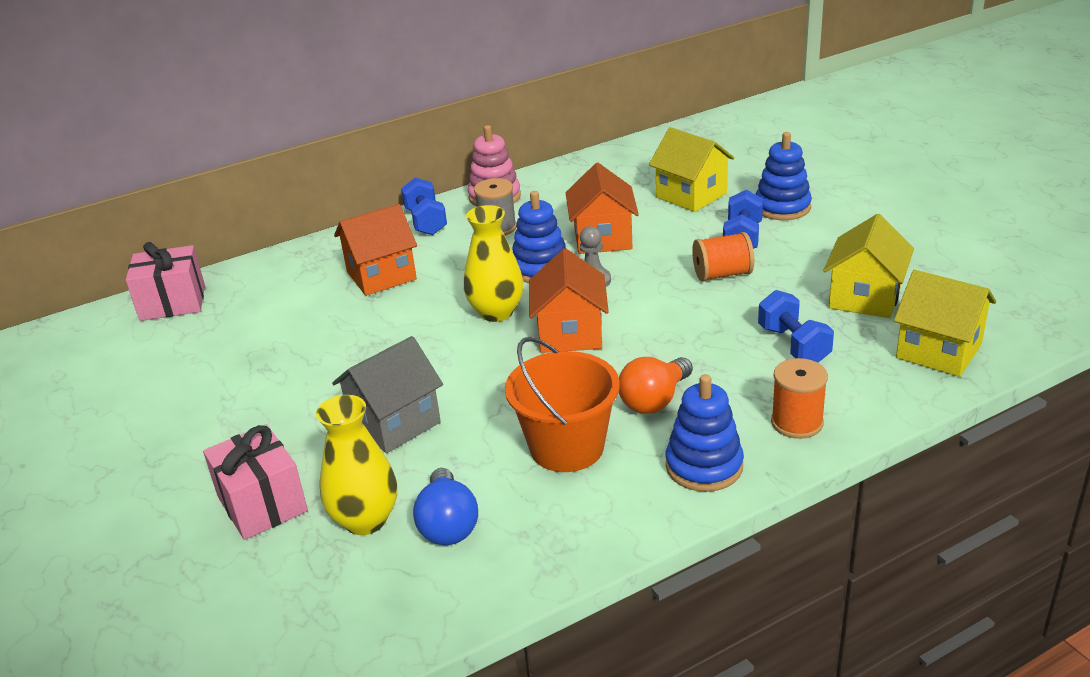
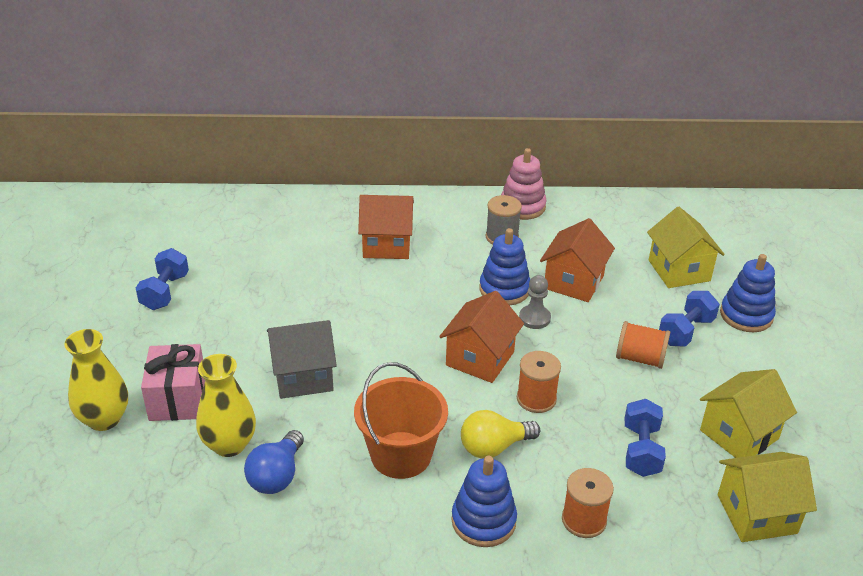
camera: 25 degrees right, 5 degrees up
(173, 303) = (235, 207): pink gift -> none
(426, 222) = (454, 209): blue dumbbell -> blue dumbbell (165, 292)
(496, 312) = (442, 314): yellow vase -> yellow vase (104, 419)
(654, 400) = (494, 447): orange light bulb -> yellow light bulb
(657, 344) = (536, 399): none -> orange spool
(938, 351) = (756, 514): yellow house -> yellow house turned 75 degrees counterclockwise

